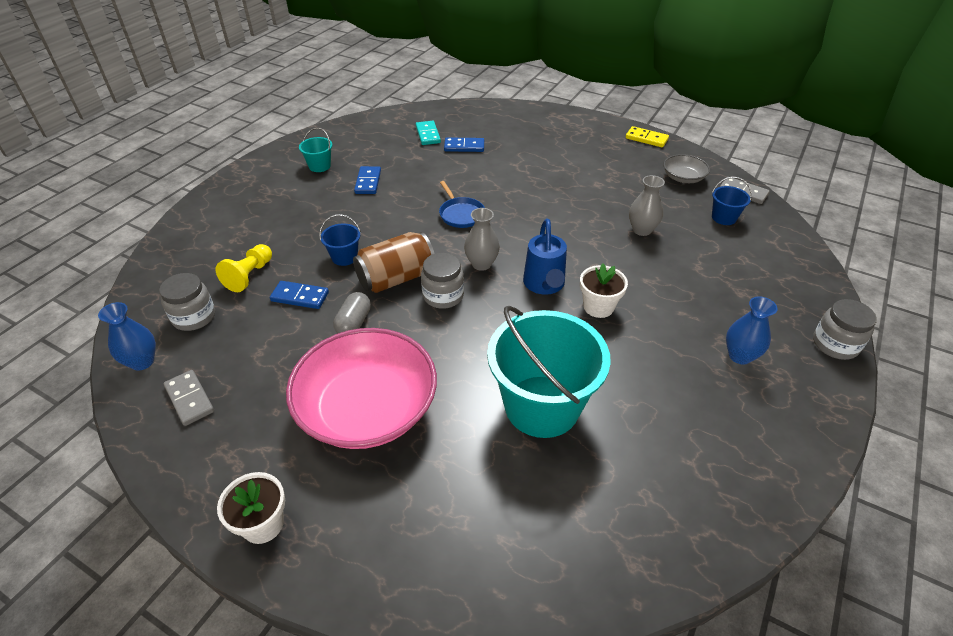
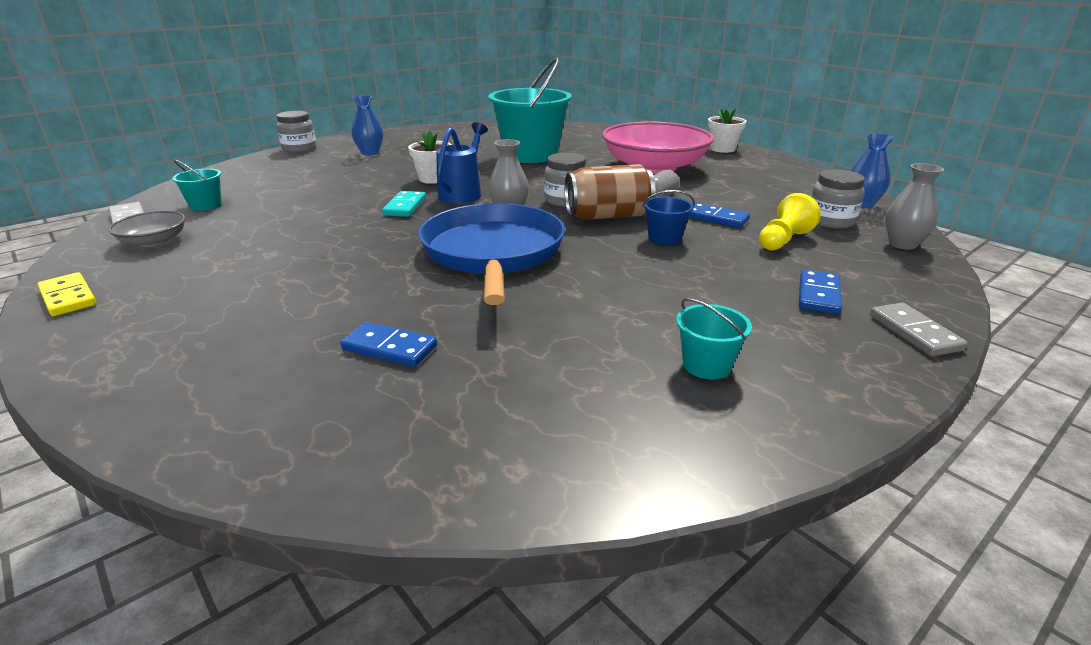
camera: 160 degrees left, 15 degrees down
(190, 399) = (799, 185): grey domino -> grey domino (914, 332)
(368, 182) = (612, 316): blue domino -> blue domino (818, 295)
(428, 135) = (437, 395): turquoise domino -> turquoise domino (405, 206)
(461, 214) = (493, 253): blue pan -> blue pan, size x2.20
(642, 230) = (307, 210): grey vase -> grey vase (902, 244)
(724, 218) = (205, 205): blue bucket -> turquoise bucket

